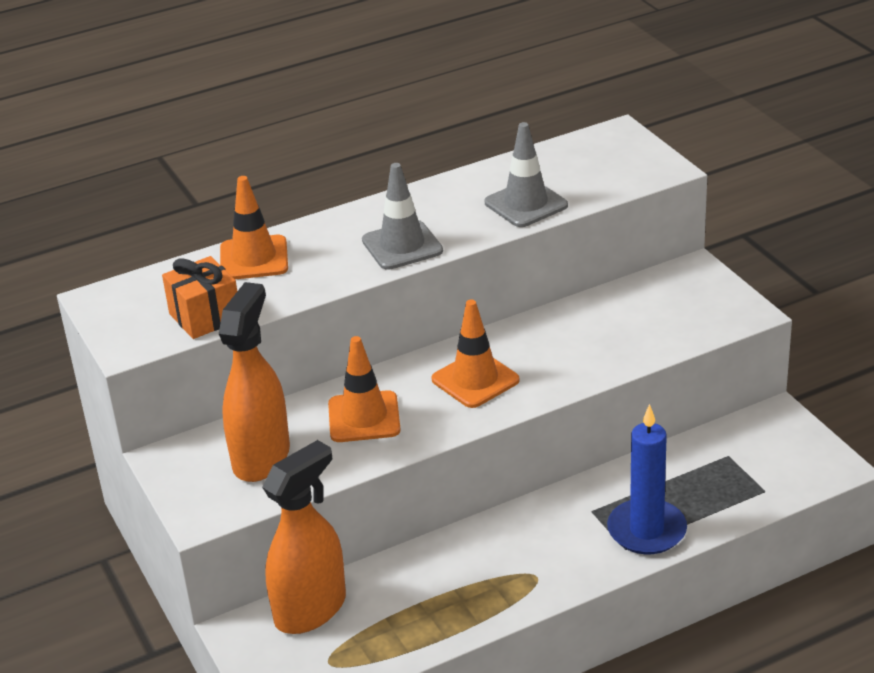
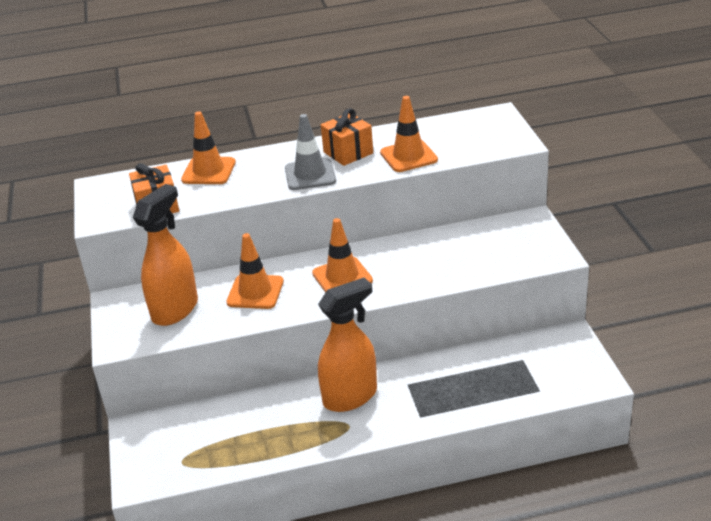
camera: 15 degrees right, 0 degrees up
(311, 609) = (187, 422): orange spray bottle -> orange spray bottle (350, 396)
(440, 209) = (348, 152): none -> orange gift
(526, 204) = (408, 156): grey traffic cone -> orange traffic cone
(646, 530) = (440, 405): blue candle -> none

